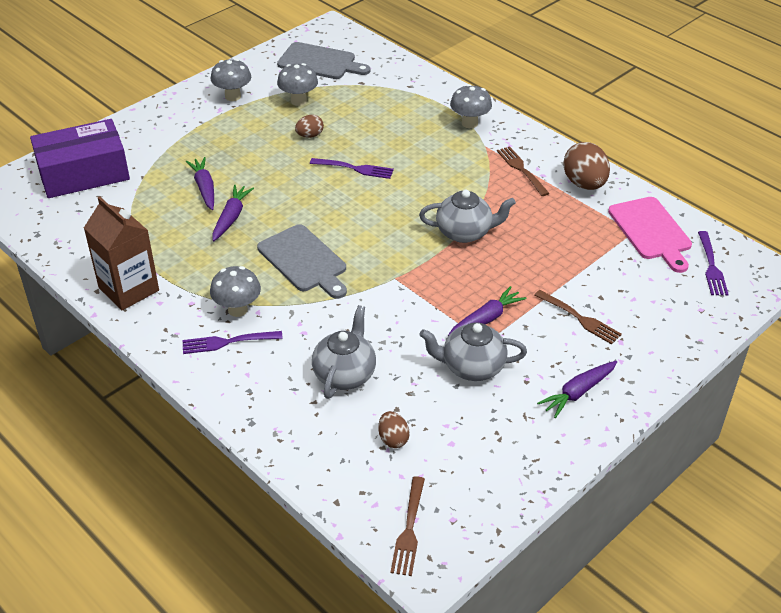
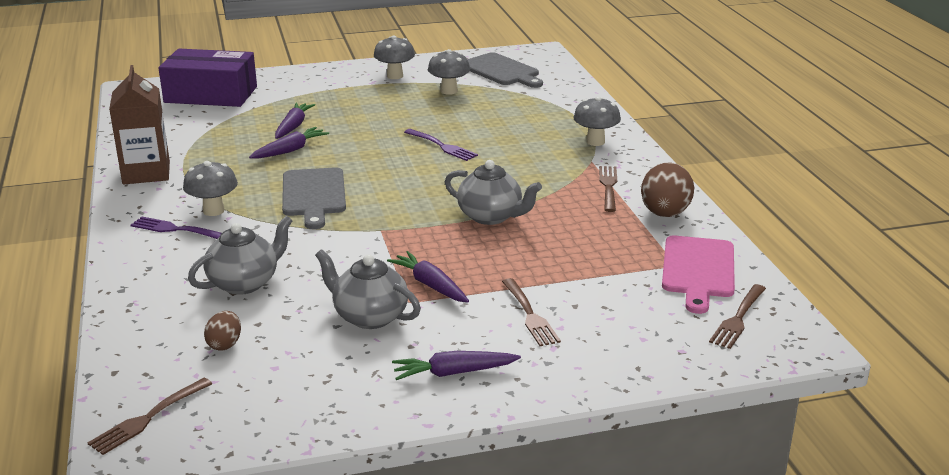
camera: 30 degrees right, 15 degrees down
(310, 135) = (429, 115): brown egg -> none
(486, 319) = (430, 285): purple carrot -> purple carrot turned 120 degrees counterclockwise
(711, 266) = (738, 318): purple fork -> brown fork

